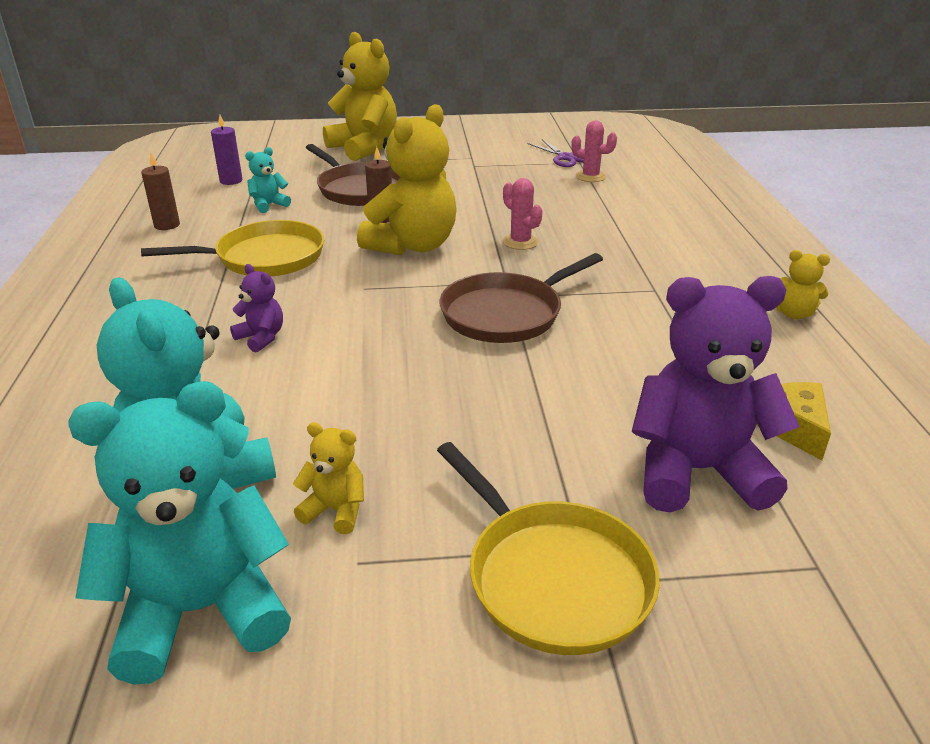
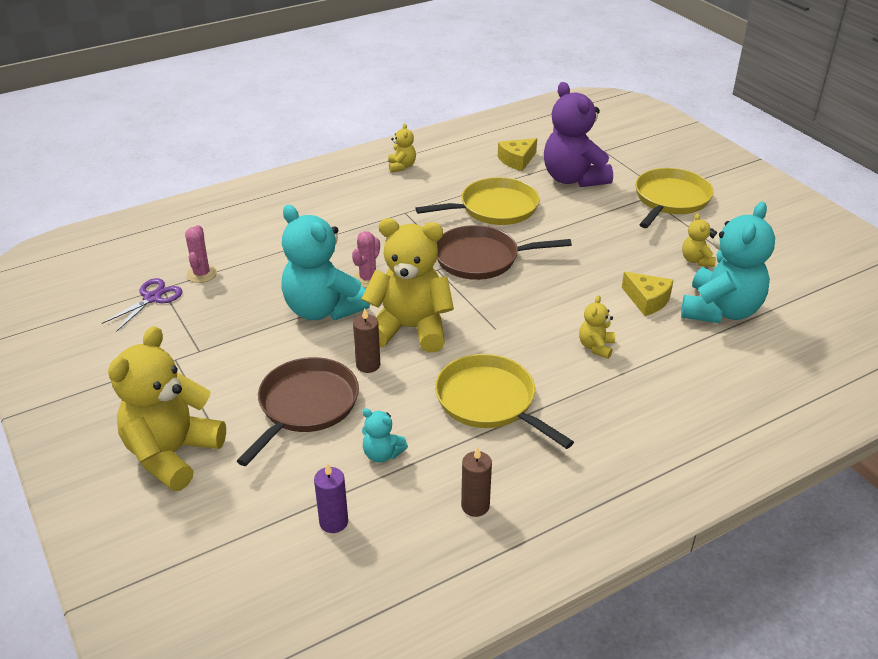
camera: 115 degrees left, 5 degrees up
(201, 610) = (779, 272): turquoise teddy bear -> turquoise teddy bear (323, 309)
(261, 338) = (596, 347): purple teddy bear -> yellow teddy bear
(296, 411) = (647, 300): none -> yellow cheese
(506, 314) = (481, 258): brown pan -> brown pan turned 150 degrees clockwise
(629, 358) = (494, 208): none -> yellow pan

